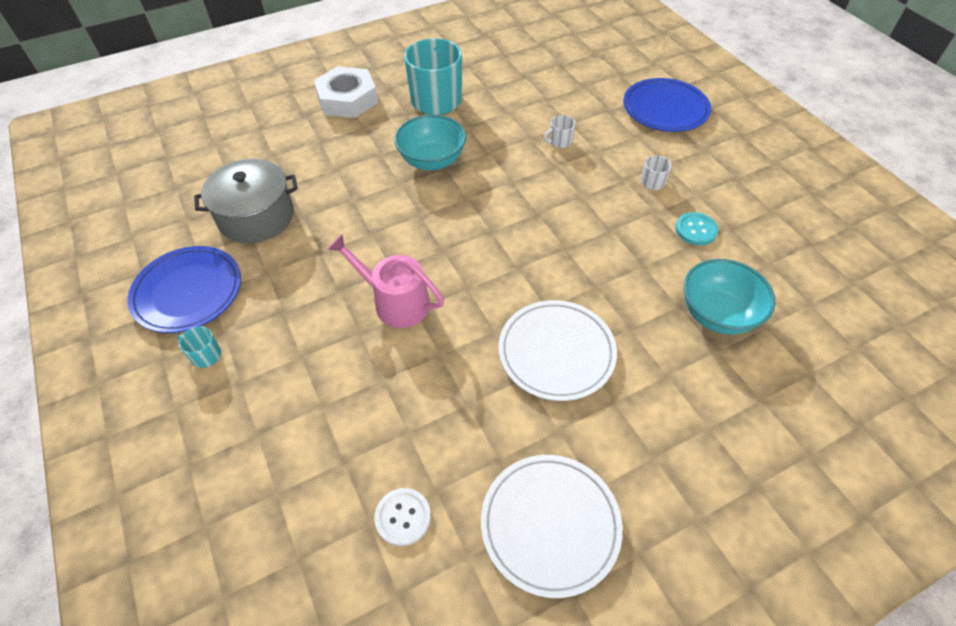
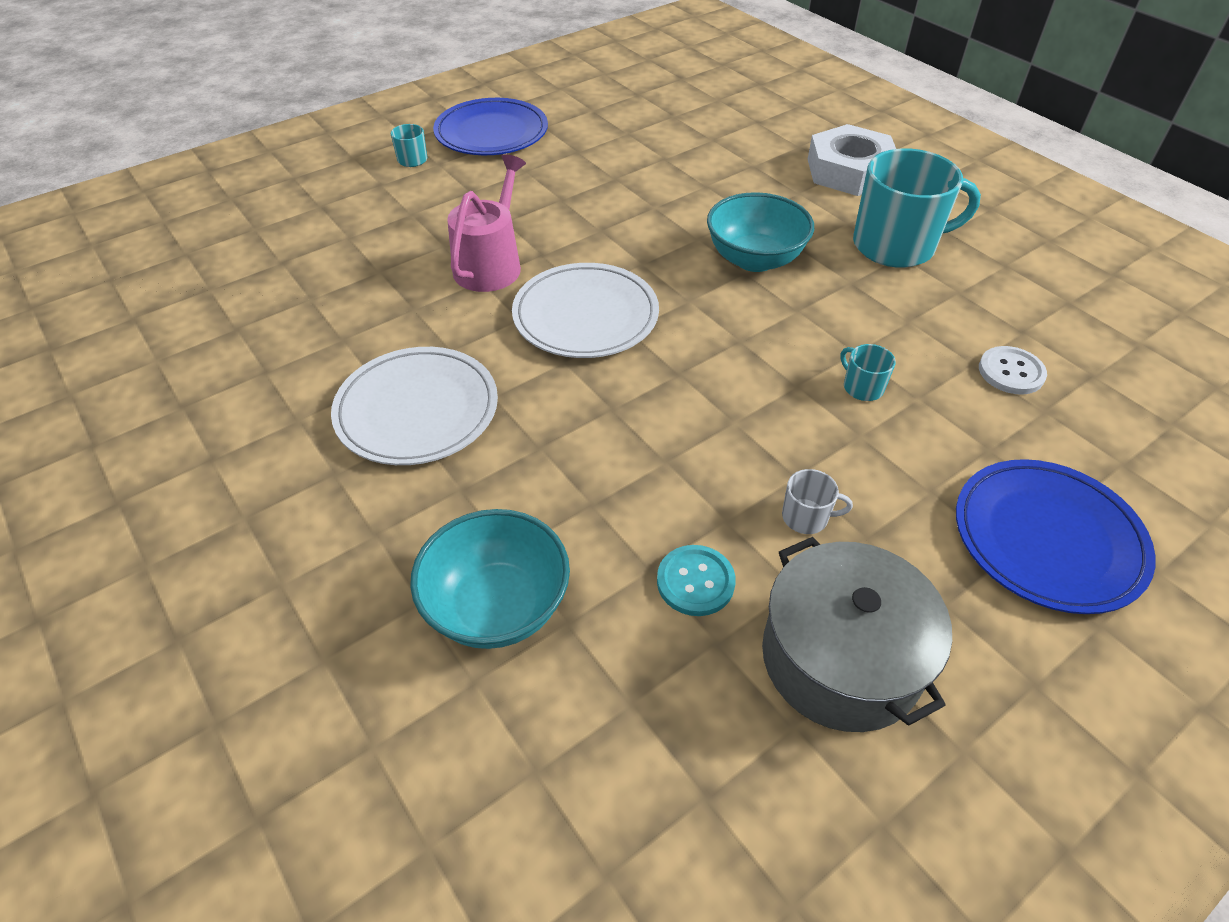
camera: 80 degrees right, 5 degrees down
(256, 216) = (606, 148): grey pot -> grey pot (841, 658)
(403, 517) = (211, 309): white button -> white button (1011, 372)
(550, 524) = (175, 420): white plate -> white plate (585, 316)
(560, 141) = (862, 387): white mug -> turquoise mug

